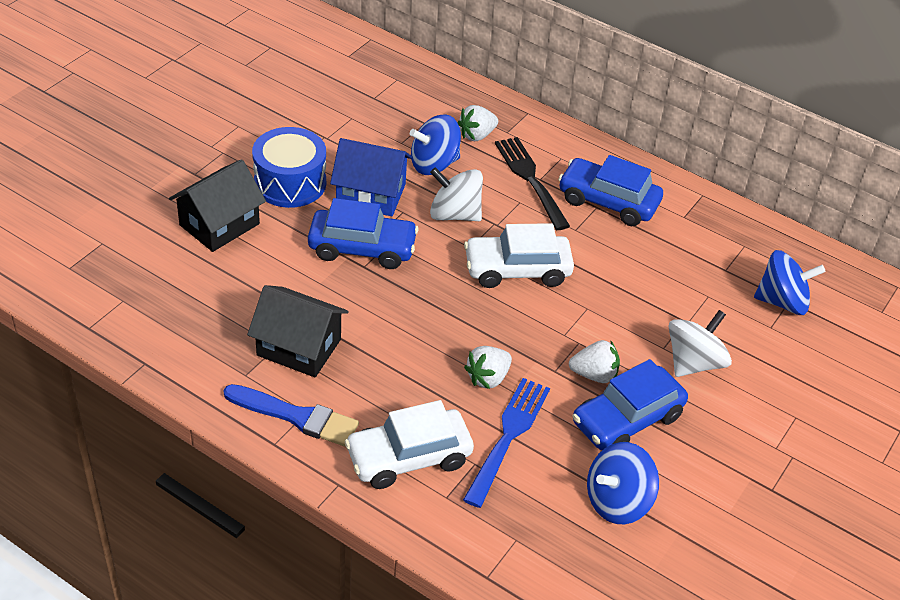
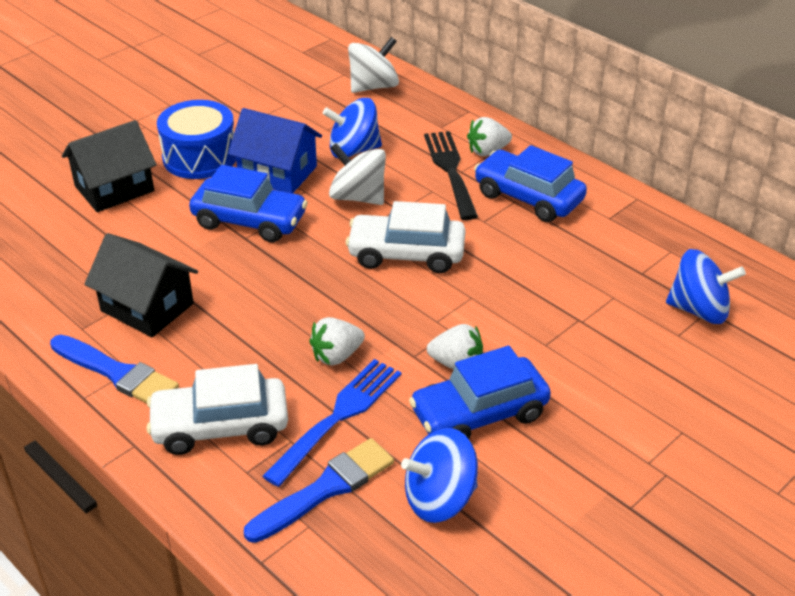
camera: 15 degrees right, 5 degrees down
(477, 135) = (408, 127): white strawberry -> white strawberry (487, 151)
(519, 504) = (325, 489): none -> blue brush
(693, 362) = (575, 362): white spinning top -> white spinning top (373, 86)

